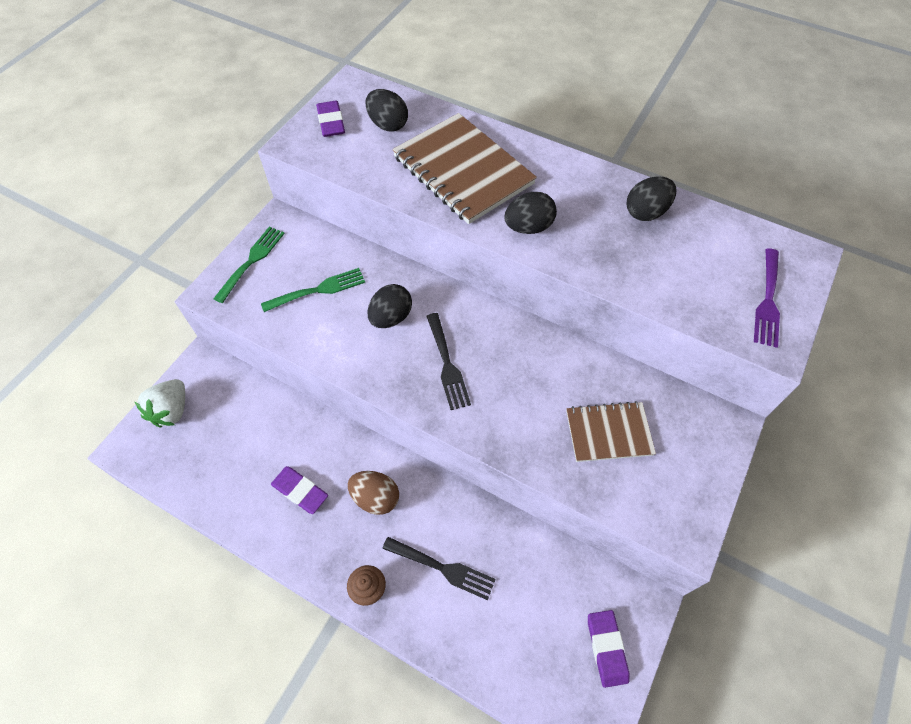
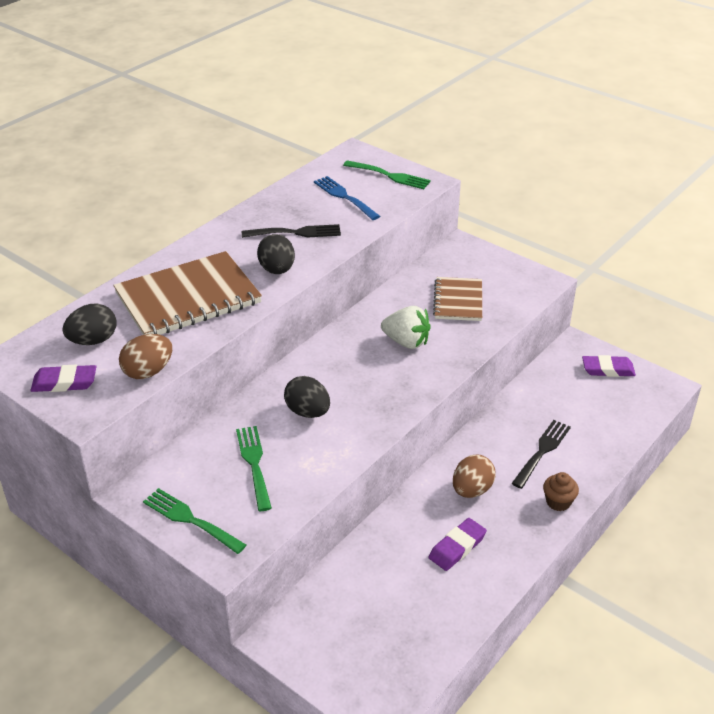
camera: 80 degrees left, 20 degrees down
(171, 411) = (337, 666): white strawberry -> white strawberry (406, 342)
(351, 168) = (148, 372): none -> brown egg
(447, 364) = (373, 380): black fork -> black fork (296, 232)
(646, 212) = (284, 209): black egg -> none
(696, 262) = (344, 197): none -> blue fork
(768, 301) = (390, 176): purple fork -> green fork

